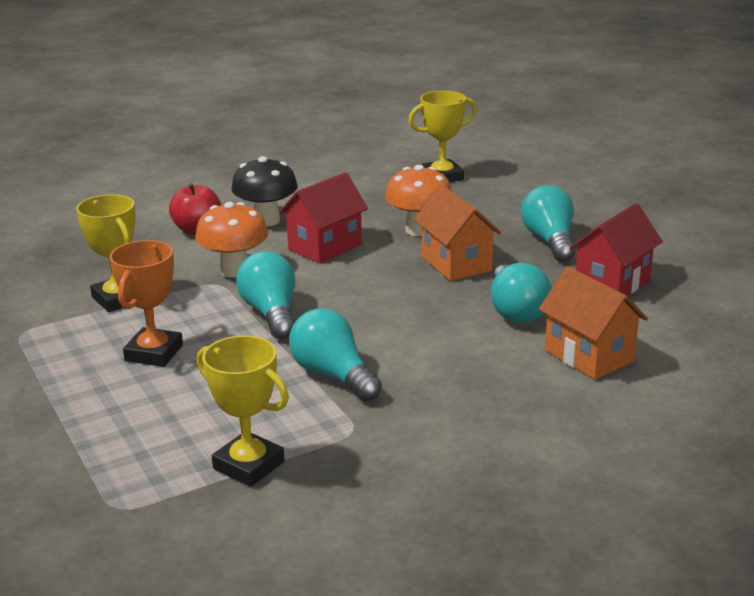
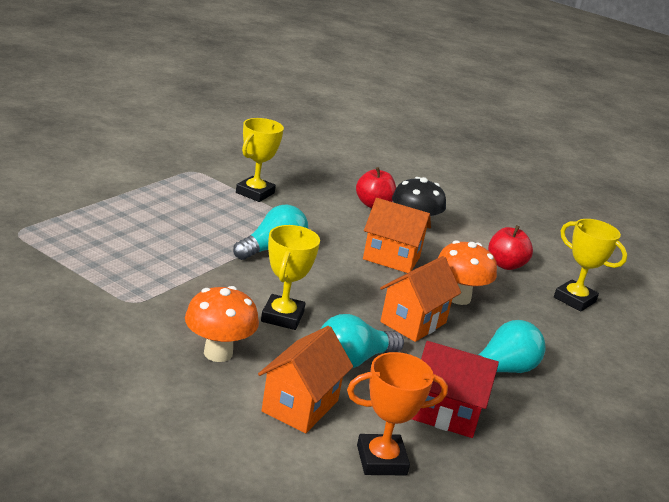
camera: 60 degrees right, 0 degrees up
(154, 353) = (194, 215): orange trophy -> orange trophy (381, 460)
(234, 271) = (324, 227): orange mushroom -> orange mushroom (218, 353)
(249, 465) = (76, 268): yellow trophy -> yellow trophy (282, 317)
(325, 247) = (391, 258): red house -> orange house
(333, 375) = (202, 285): turquoise light bulb -> none
(365, 192) = (505, 265): none -> red apple

